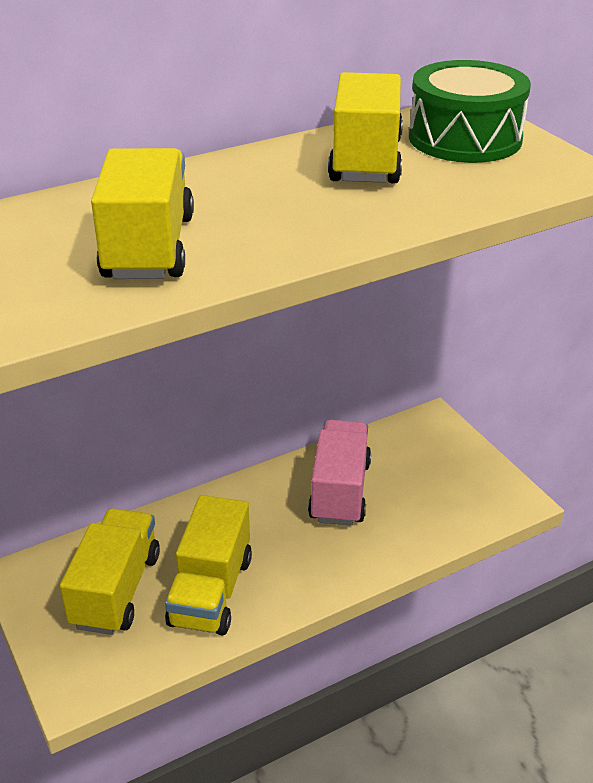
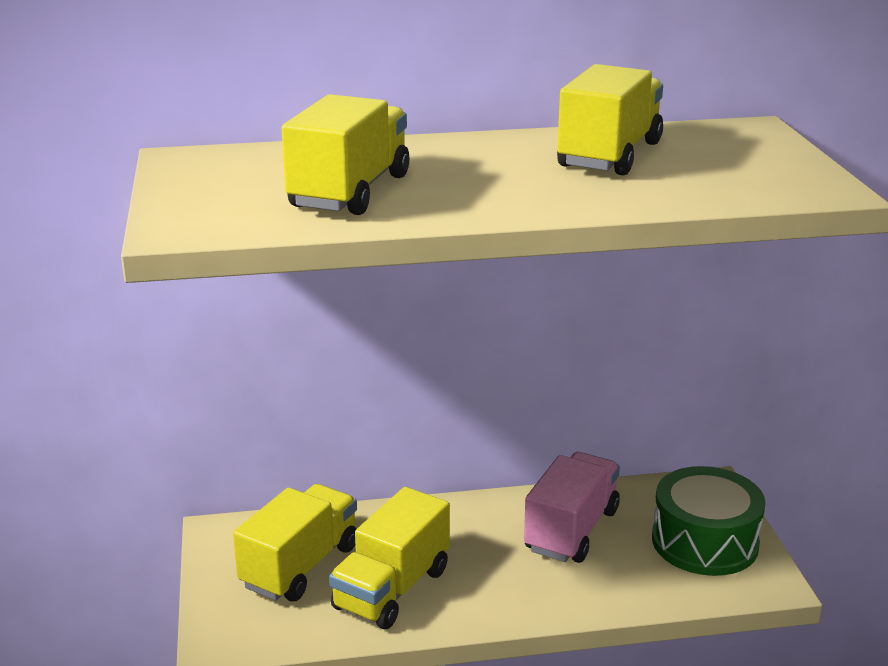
camera: 20 degrees right, 10 degrees down
(465, 138) = (729, 150): green drum -> green drum (704, 542)

